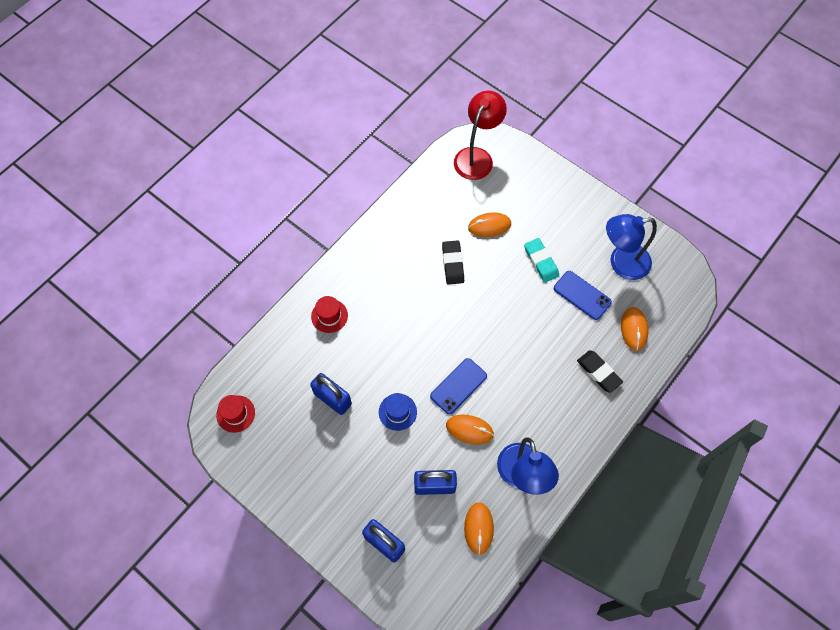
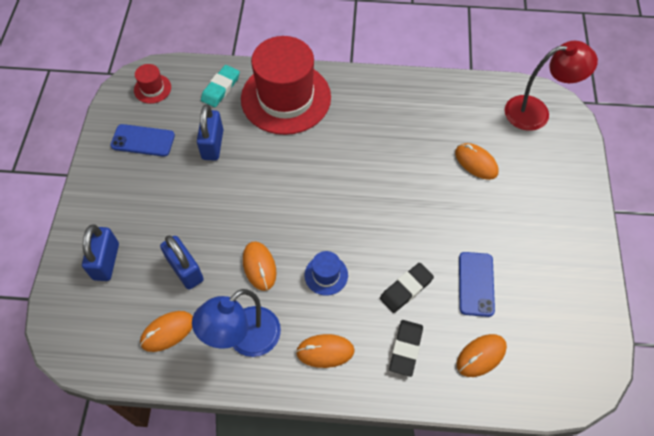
camera: 55 degrees right, 5 degrees down
(329, 316) = (286, 98): red hat -> red hat, size x2.40
(397, 412) = (235, 199): blue hat -> blue hat (326, 275)
(452, 264) = (412, 156): black eraser -> black eraser (406, 289)
(458, 386) = (295, 232): blue phone -> blue phone (143, 140)
(541, 261) = (479, 226): turquoise eraser -> turquoise eraser (220, 88)
(567, 426) = (325, 351): none -> orange mouse
(621, 263) = (544, 300): blue lamp -> none

